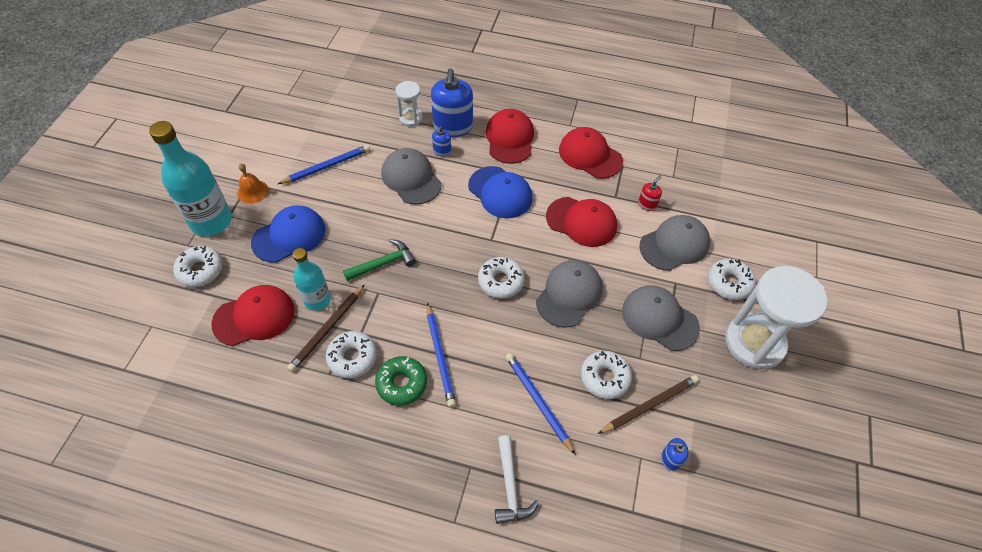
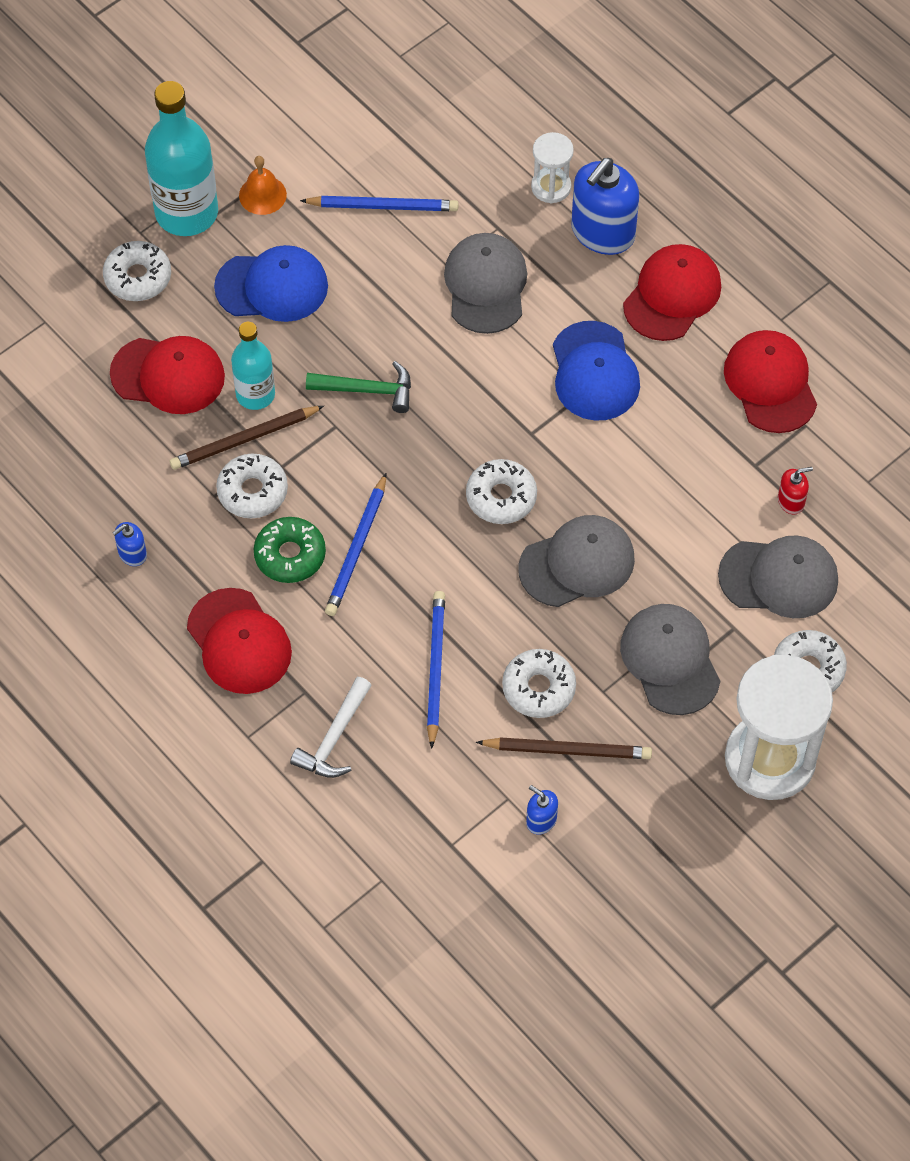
camera: 35 degrees right, 5 degrees up
(442, 151) = (559, 264): blue soap dispenser -> blue soap dispenser (132, 553)
(581, 222) = (675, 475): red cap -> red cap (239, 642)

